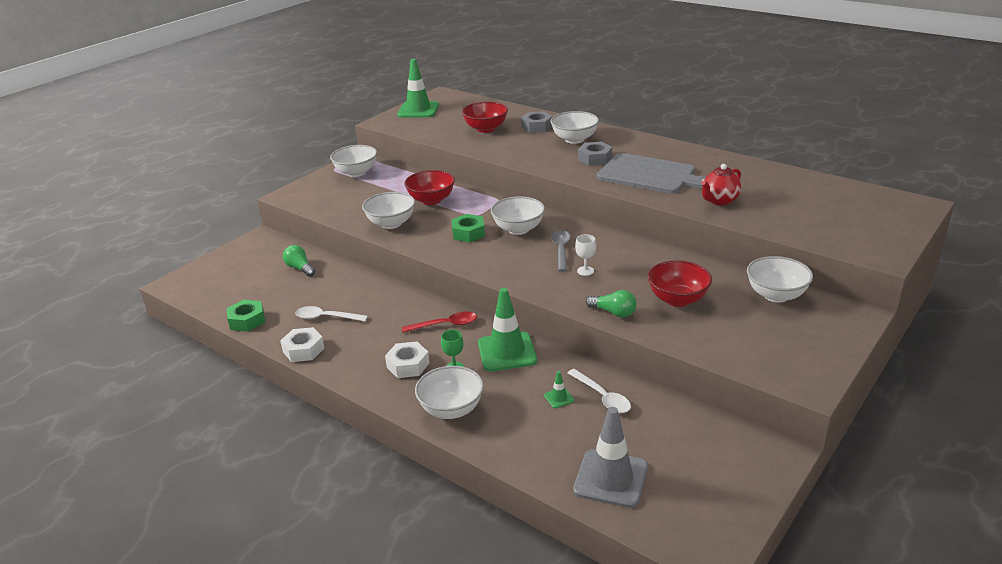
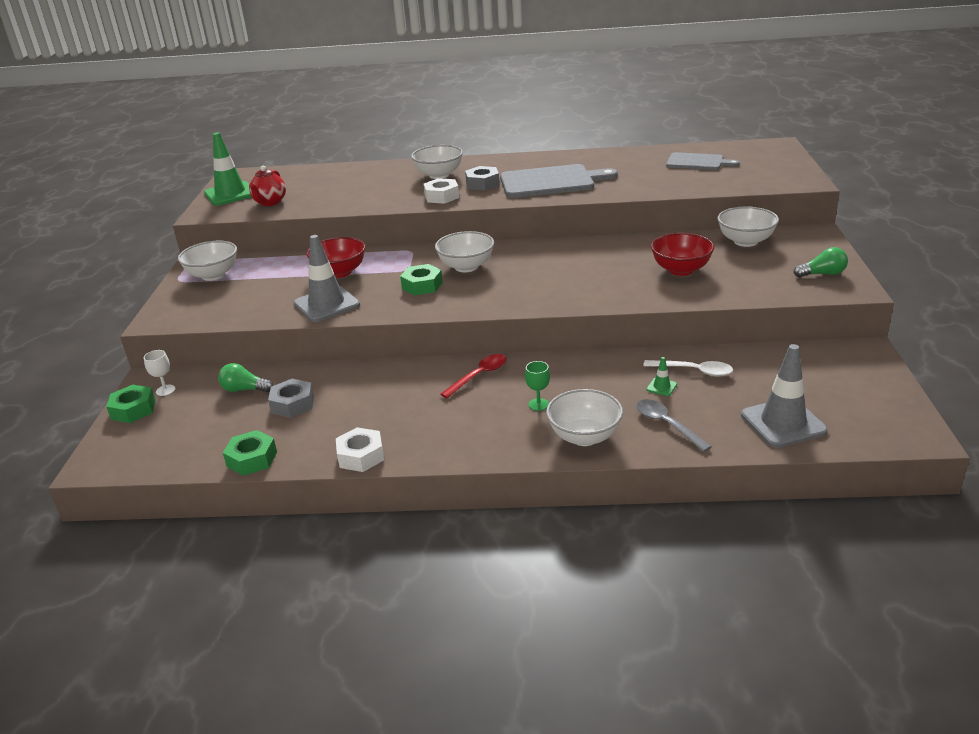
camera: 35 degrees left, 0 degrees up
(230, 255) = (133, 410): none -> green nut
(326, 317) = (344, 419): white spoon -> none
(391, 223) = (326, 304): white bowl -> grey traffic cone
(408, 365) = (491, 421): white nut -> white nut (441, 196)
(485, 129) = (334, 190): red bowl -> none
(507, 352) = (567, 373): green traffic cone -> none
(536, 127) = (385, 175): grey nut -> grey nut (292, 404)
(561, 250) = (531, 269): grey spoon -> grey spoon (667, 425)
(585, 271) = (576, 277): white goblet -> white goblet (165, 390)
(613, 312) = (646, 297): green light bulb -> green light bulb (822, 274)
(719, 201) = (636, 183): red teapot -> red teapot (270, 202)
(807, 198) = (697, 162): none -> grey cutting board

